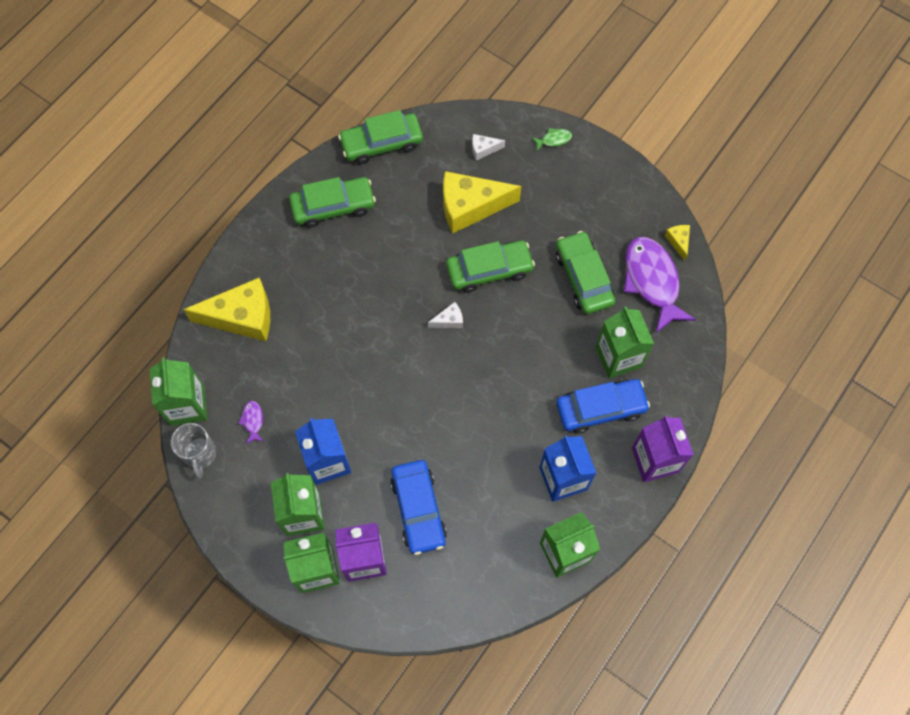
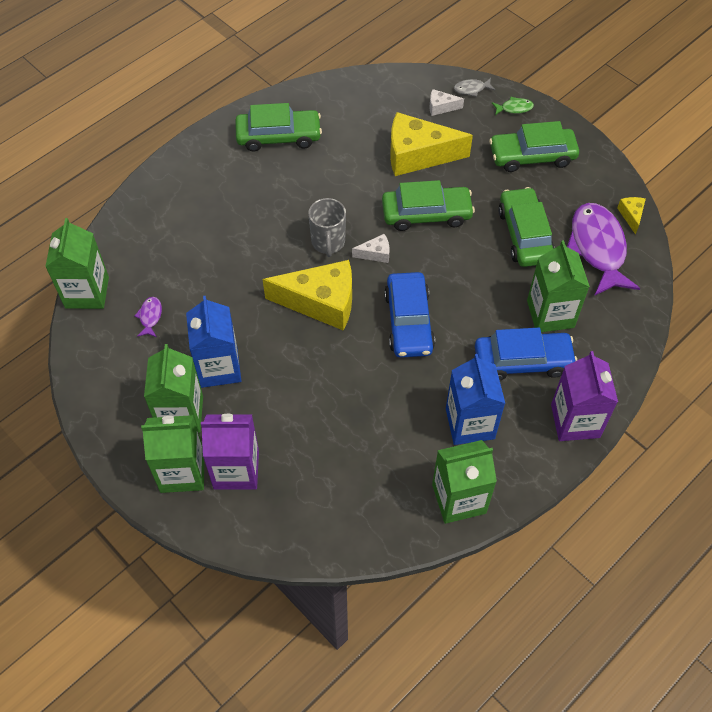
camera: 10 degrees right, 10 degrees down
(200, 454) = (87, 340): grey mug -> grey mug (328, 242)
(242, 317) = (163, 220): yellow cheese -> yellow cheese (321, 302)
(381, 143) = (339, 89): green car -> green car (532, 156)
(418, 509) = (305, 429): blue car -> blue car (408, 321)
(509, 124) = (471, 89): none -> grey fish

